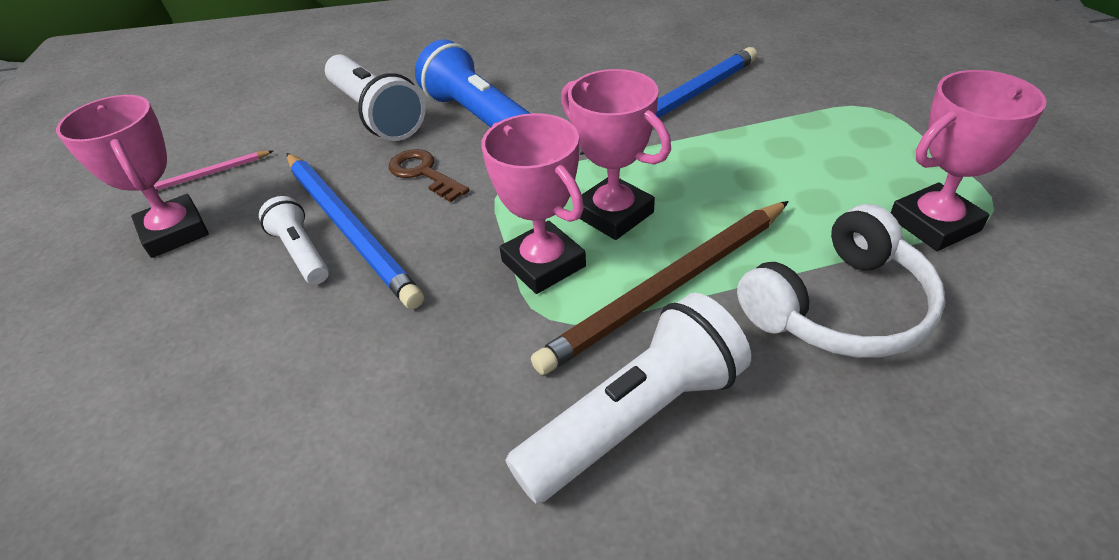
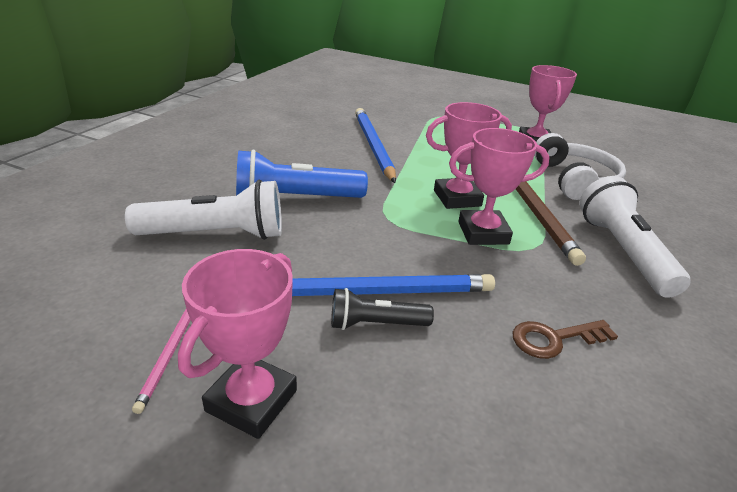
camera: 65 degrees left, 10 degrees down
(174, 232) = (251, 400): pink trophy -> pink trophy turned 60 degrees counterclockwise
(301, 253) = (376, 324): white flashlight -> black flashlight
(424, 173) = (335, 240): brown key -> brown key (554, 339)

